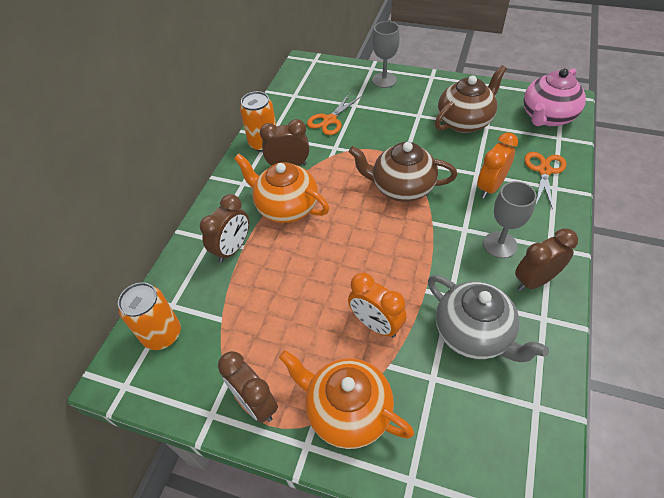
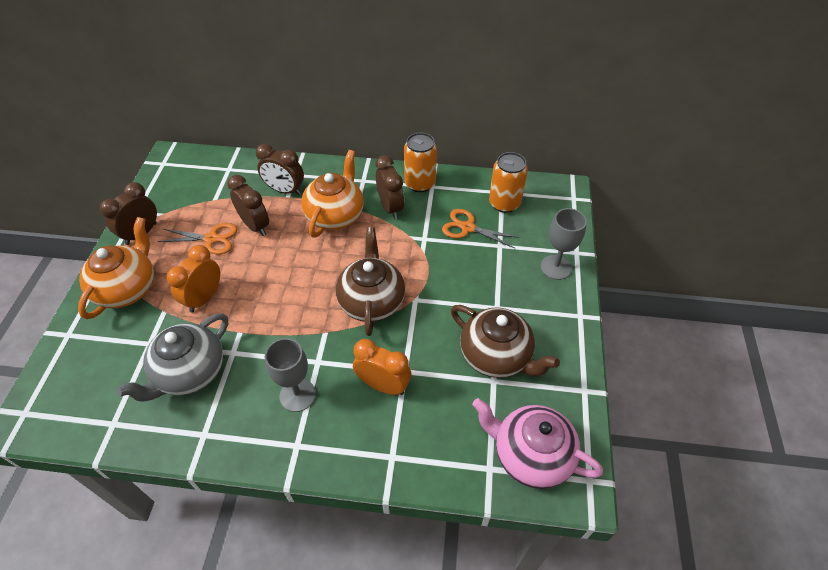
camera: 75 degrees right, 0 degrees up
(162, 334) = (203, 170): orange can -> orange can (504, 203)
(535, 280) = (250, 428): brown clock -> brown clock (255, 225)
(544, 171) = (420, 446): orange scissors -> orange scissors (211, 239)

